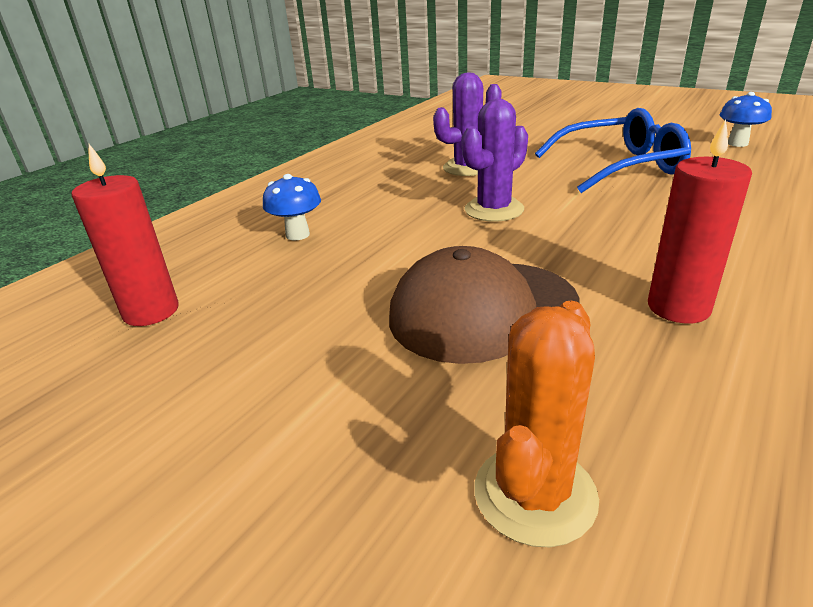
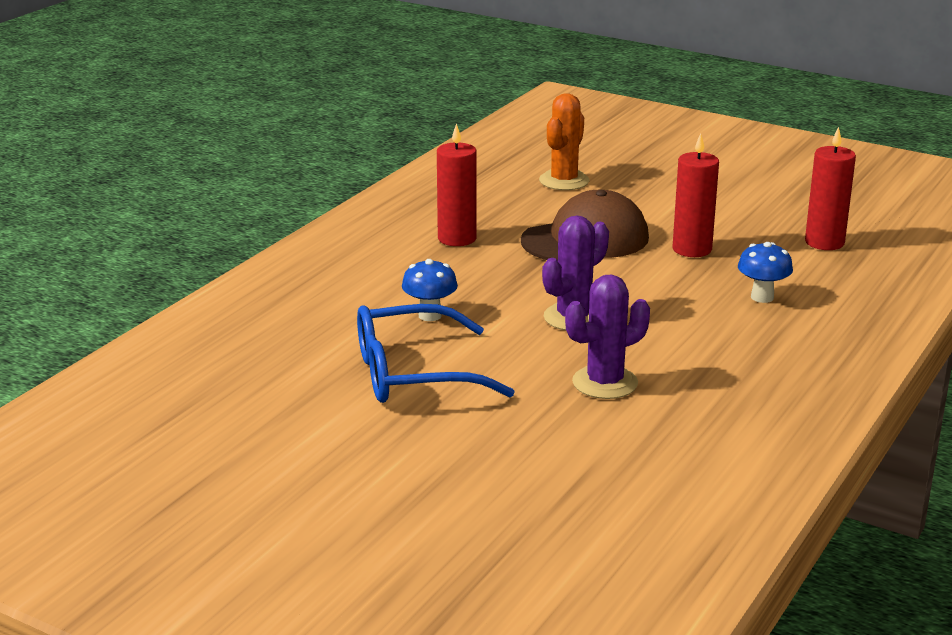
camera: 175 degrees right, 5 degrees down
(337, 295) = (692, 249): none -> red candle
(737, 143) = (230, 410): blue mushroom -> blue mushroom (430, 315)

